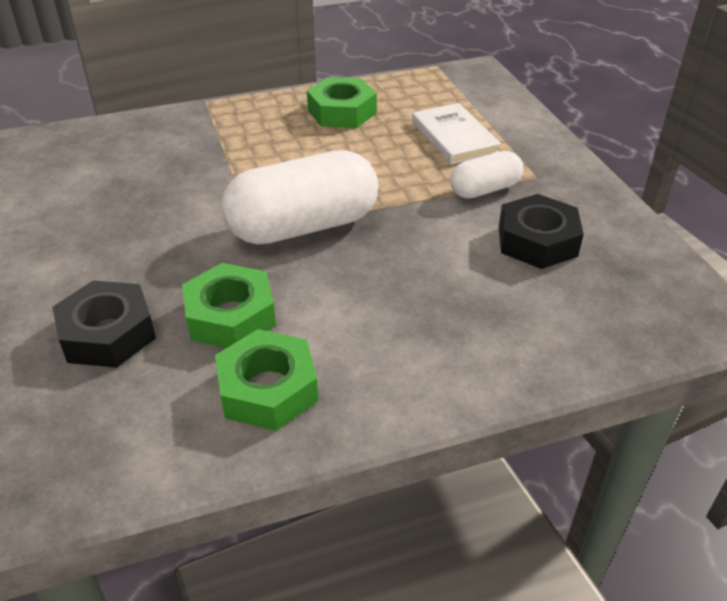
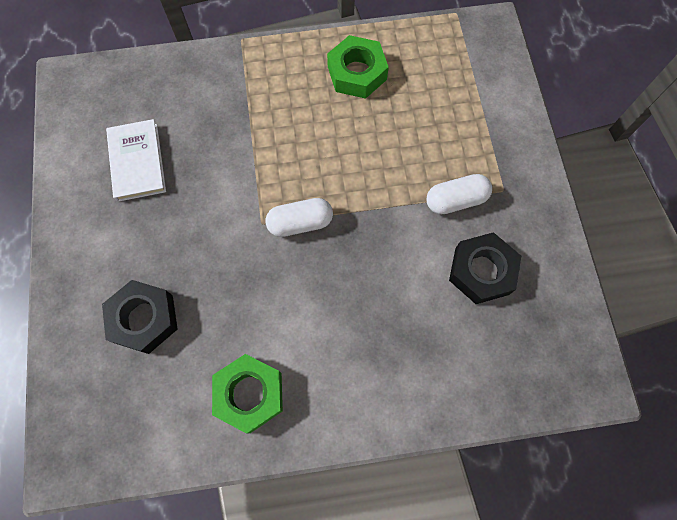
camera: 10 degrees right, 30 degrees up
(231, 316) = (232, 316): green nut -> none
(303, 226) = (300, 223): white capsule -> white capsule, size x0.53
(454, 137) = (447, 125): white book -> white book (137, 162)

